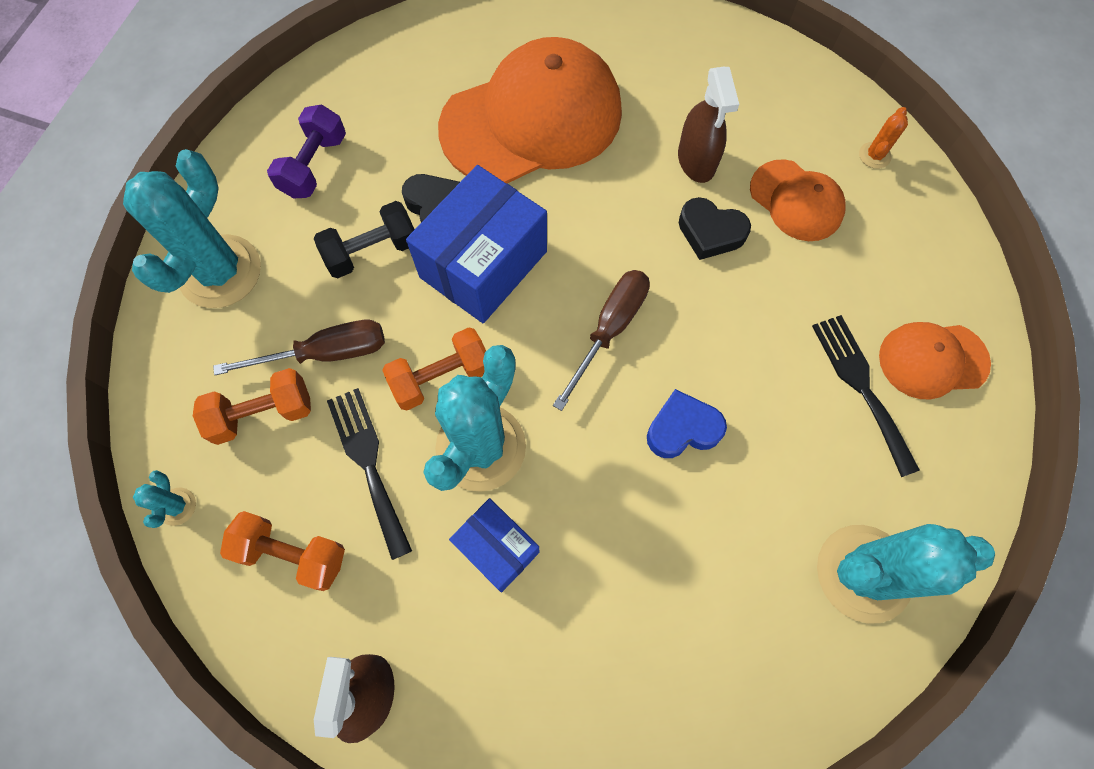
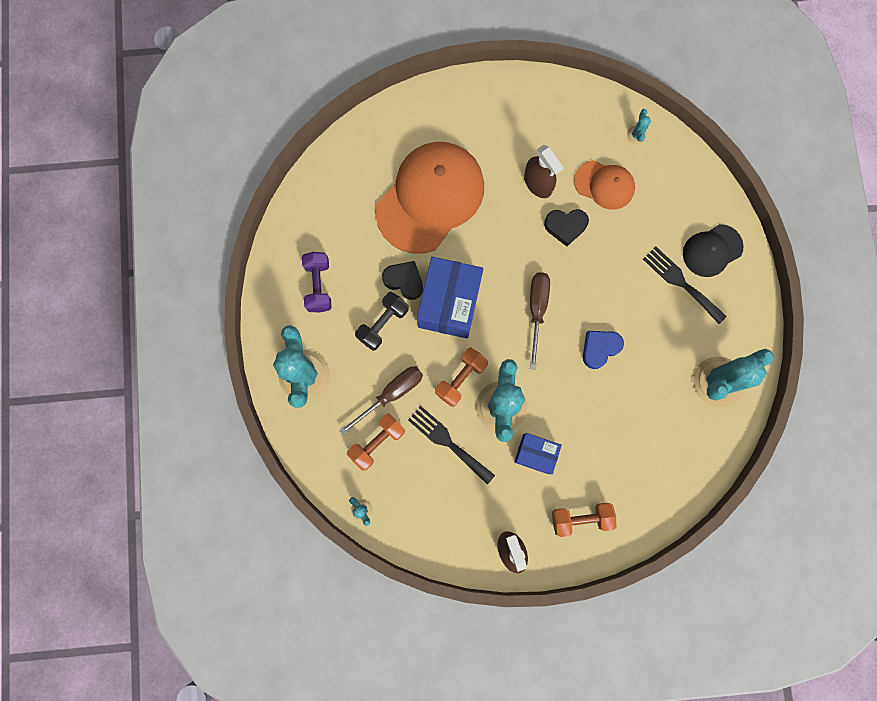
camera: 25 degrees left, 10 degrees up
(292, 554) = (435, 505): orange dumbbell -> orange dumbbell (581, 518)
(874, 155) = (636, 135): orange cactus -> turquoise cactus
(932, 360) = (712, 250): orange cap -> black cap

